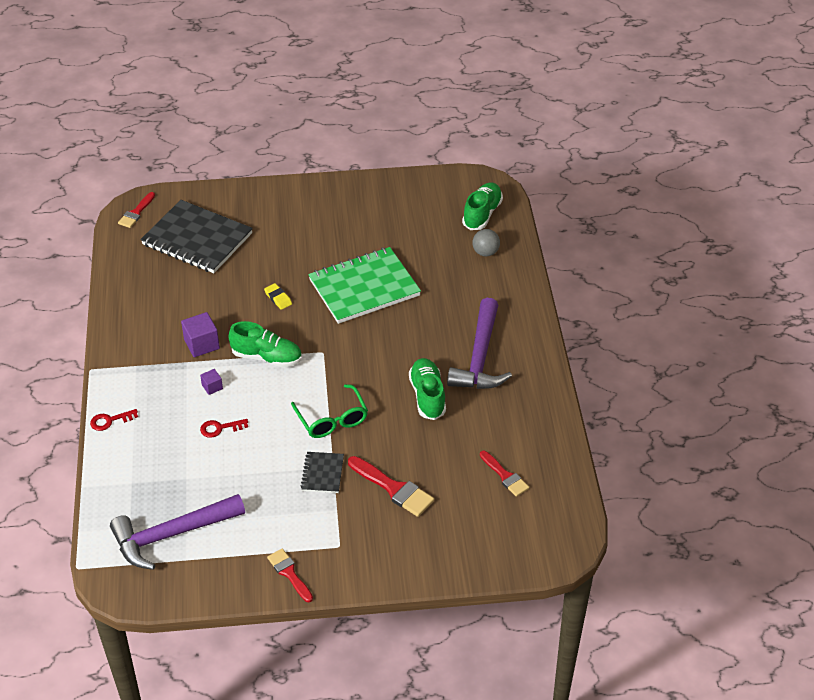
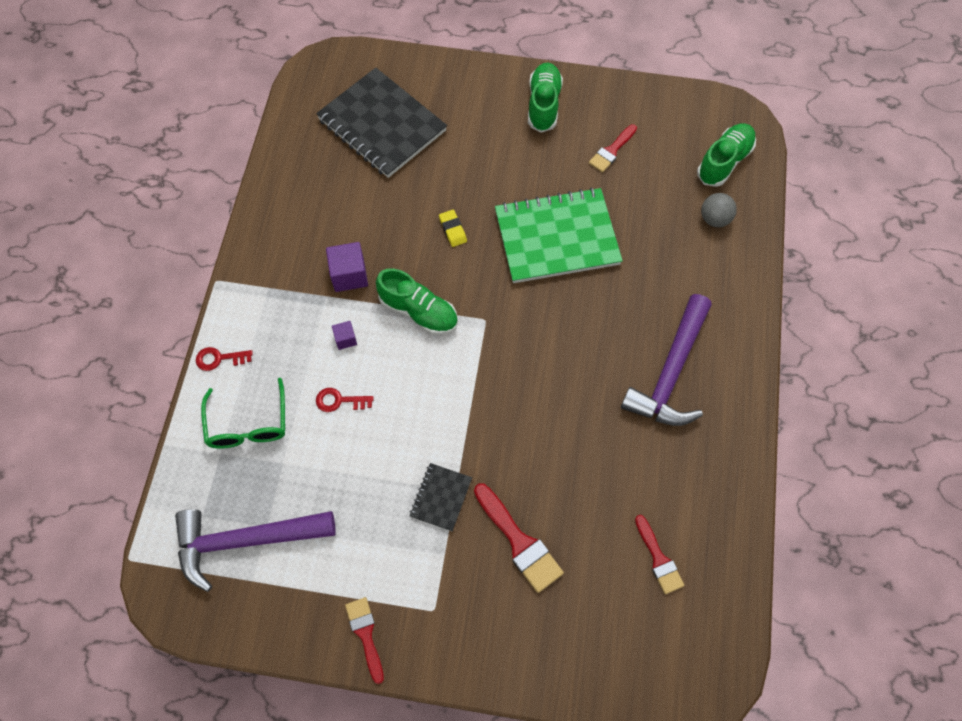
camera: 15 degrees right, 20 degrees up
(136, 212) = (323, 73): red brush -> red brush (612, 151)
(332, 419) = (471, 420): green glasses -> green glasses (248, 423)
(427, 396) = (593, 414): green shoe -> green shoe (543, 105)

